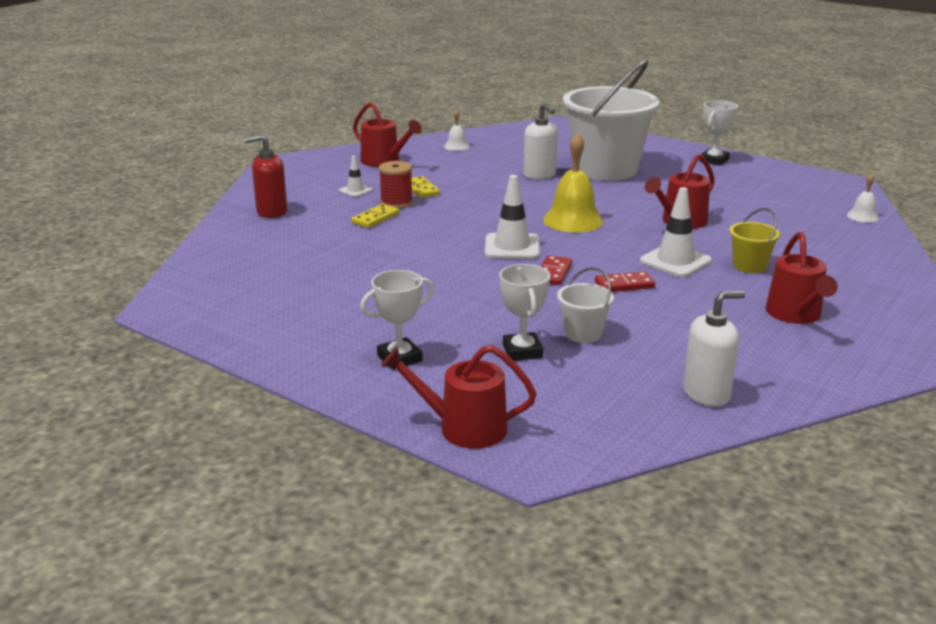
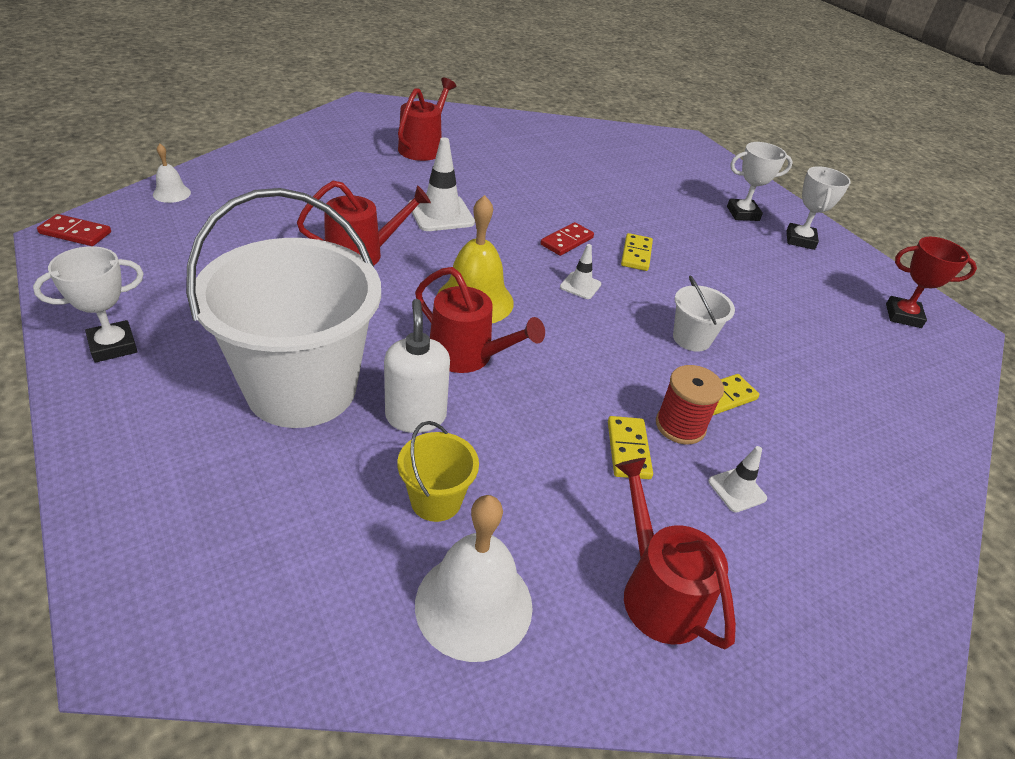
camera: 160 degrees left, 15 degrees up
(220, 303) = (903, 316): none -> red trophy
(271, 212) = (876, 475): red soap dispenser -> none
(456, 146) = (474, 604): white bell -> white bell, size x1.97
(464, 428) = (715, 164): red watering can -> red watering can (467, 356)
(486, 281) = (636, 254): none -> yellow domino
(512, 247) = (580, 286): white traffic cone -> white traffic cone, size x0.55
(522, 351) = (649, 190): white trophy -> white trophy (800, 240)
(583, 334) = (594, 186): white bucket -> white bucket (691, 338)
(624, 285) = (517, 209): red domino -> red domino (75, 233)
(706, 394) = (555, 133): white soap dispenser -> none
(749, 266) = (385, 188): yellow bucket -> yellow bucket (436, 500)

